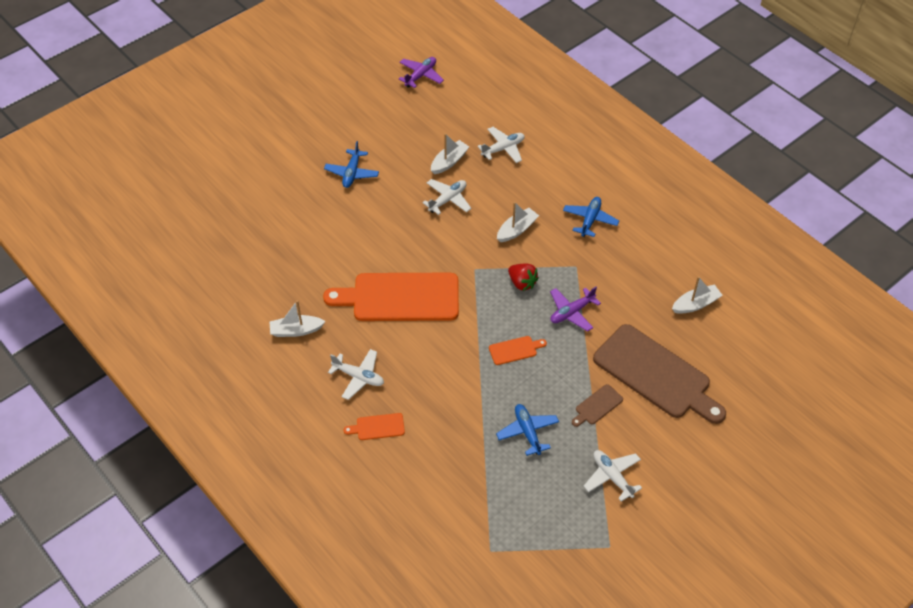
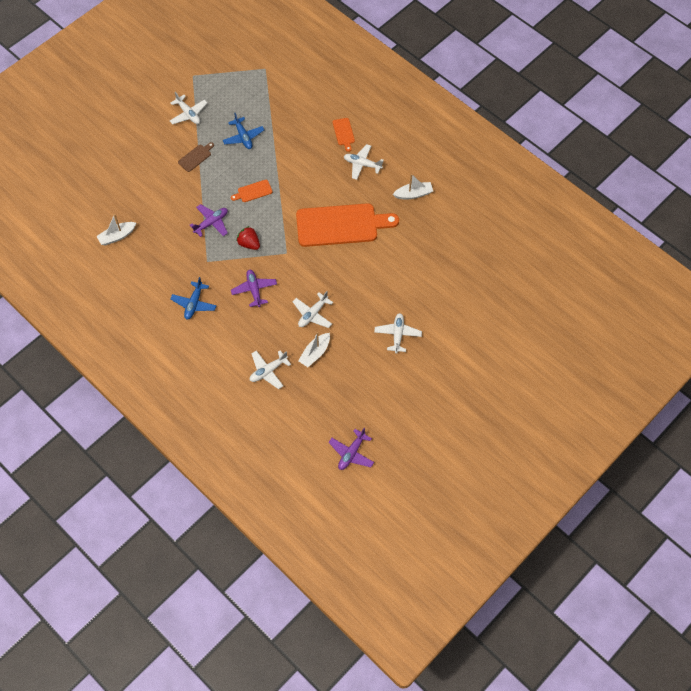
camera: 175 degrees right, 10 degrees up
(352, 173) = (397, 334): blue plane -> white plane
(378, 427) = (344, 133): orange cutting board -> orange cutting board turned 90 degrees clockwise
(516, 230) = (254, 290): white boat -> purple plane
(656, 374) = (153, 181): brown cutting board -> none

